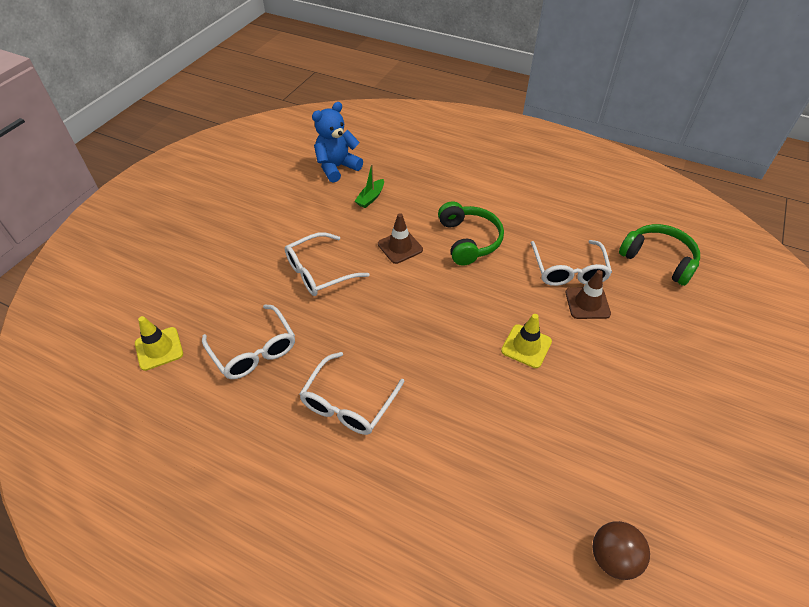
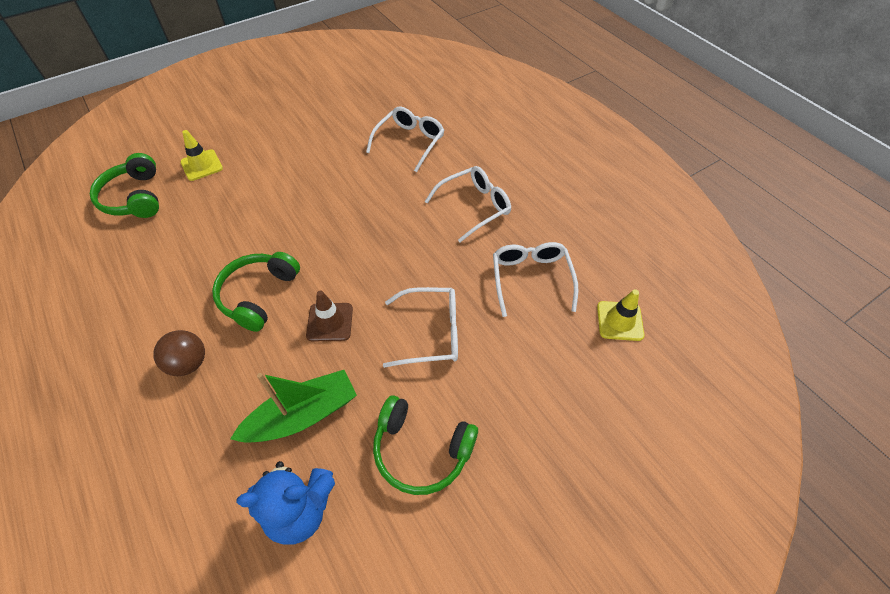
camera: 150 degrees left, 5 degrees up
(285, 212) = (421, 450): none -> green headphones
(370, 198) = (302, 415): green boat -> green boat, size x1.89
(526, 346) = (316, 186): yellow traffic cone -> yellow traffic cone (201, 165)
(568, 271) = (213, 223): white glasses -> white glasses (409, 142)
(587, 303) = (235, 193): brown traffic cone -> none
(613, 557) = (384, 87): brown ball -> brown ball (189, 363)

